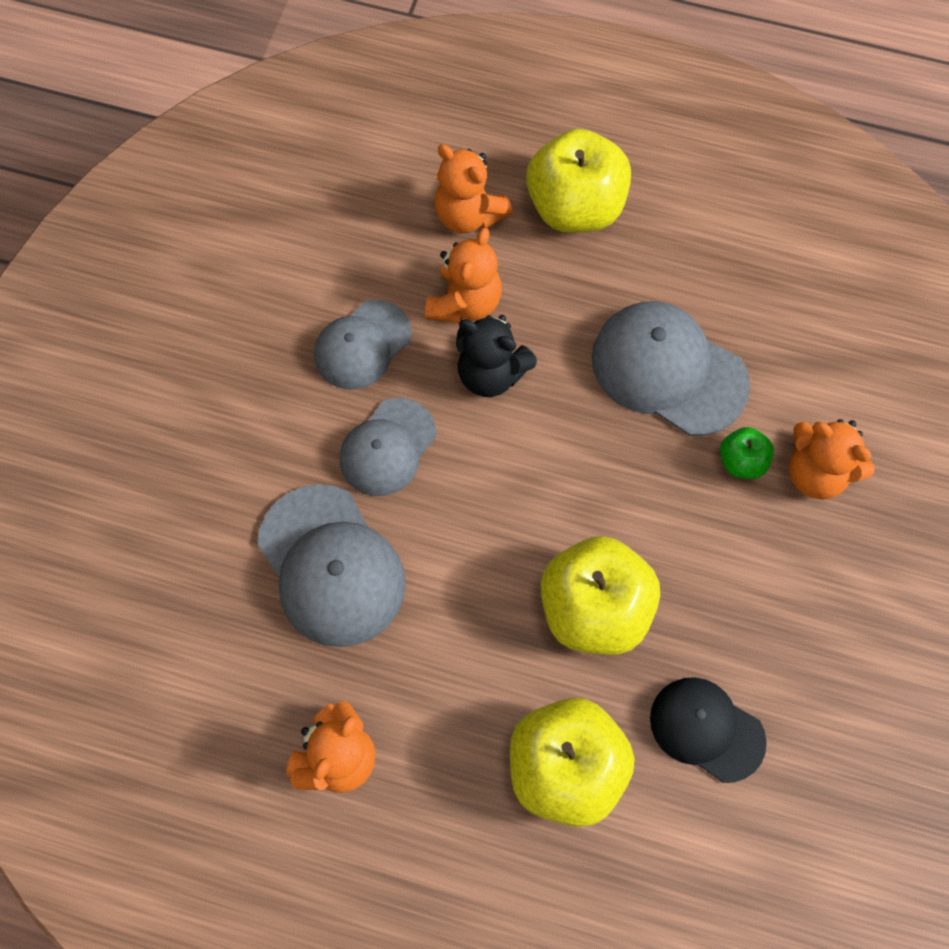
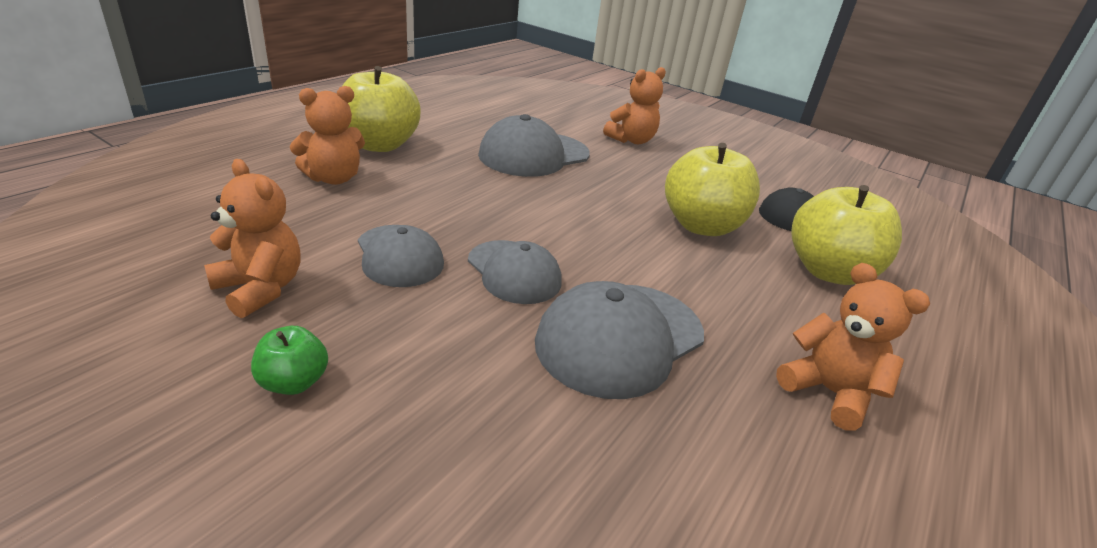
camera: 75 degrees left, 35 degrees down
(331, 566) = (619, 338): grey cap -> grey cap turned 150 degrees clockwise
(465, 303) = (410, 201): orange teddy bear -> orange teddy bear (260, 289)
(491, 374) = (483, 209): black teddy bear -> none
(741, 462) = (613, 154): green apple -> green apple (294, 382)

